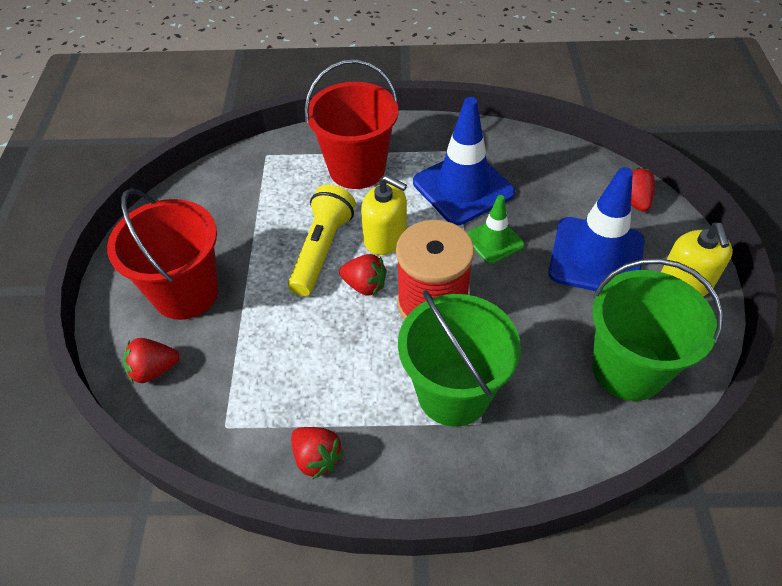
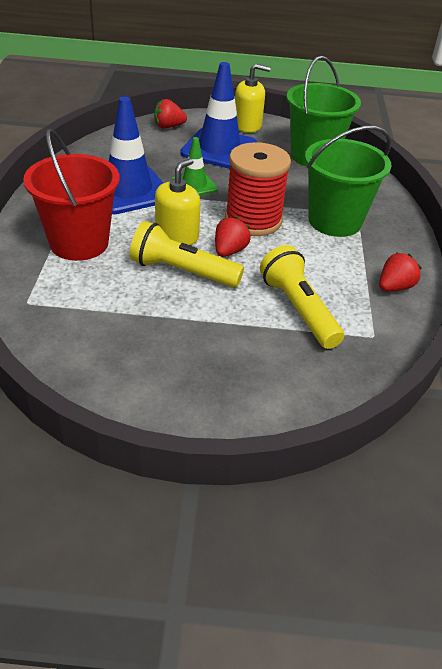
camera: 90 degrees left, 10 degrees down
(154, 370) = (317, 385): red strawberry -> none
(186, 293) = (222, 364): red bucket -> none
(268, 353) = (298, 309): none -> yellow flashlight

